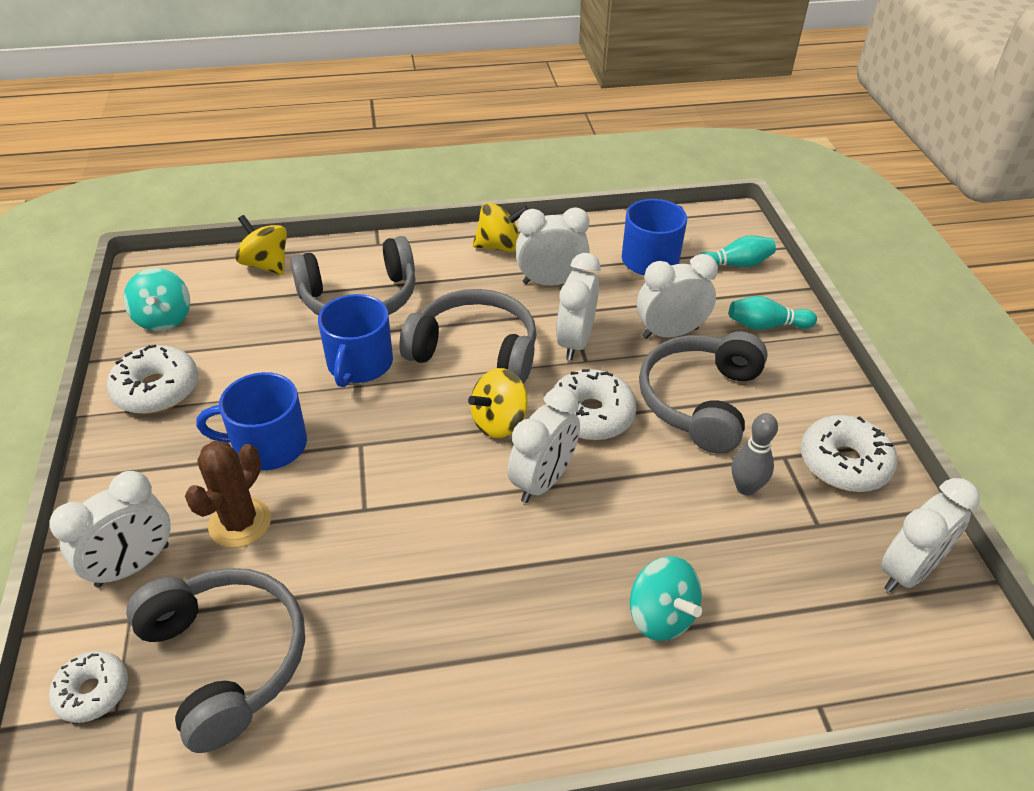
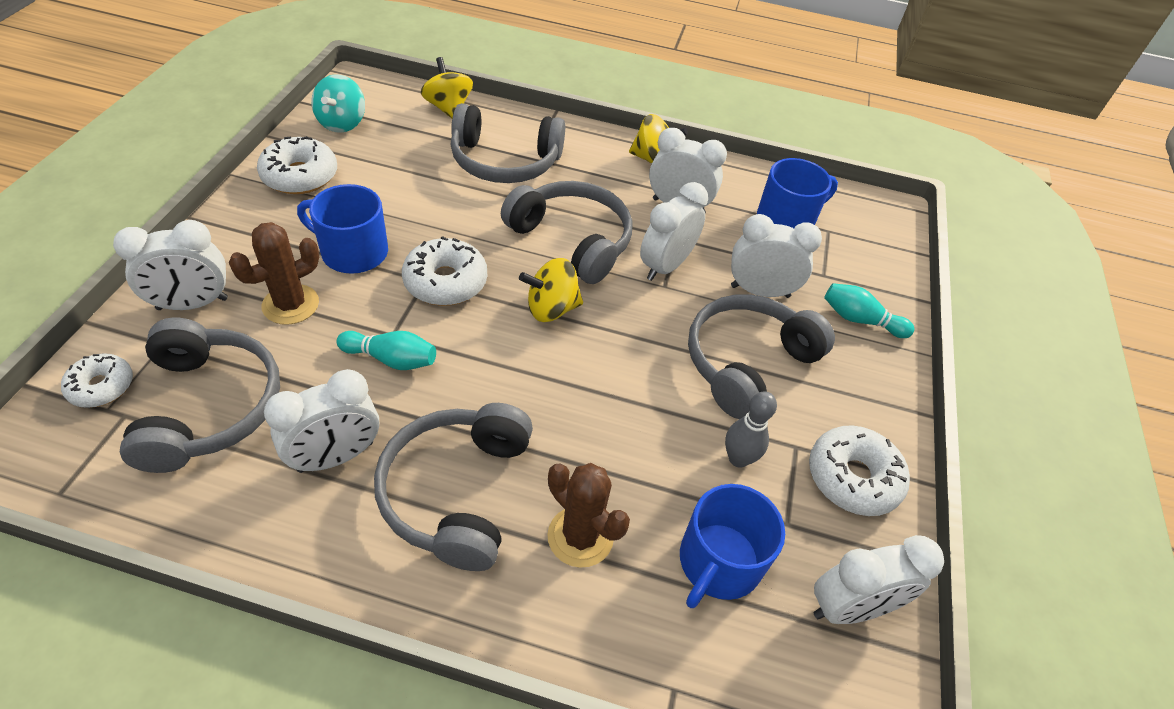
camera: 20 degrees right, 5 degrees up
(359, 364) = (468, 215): blue mug -> blue mug (718, 562)
(526, 628) = (456, 492): none -> grey headphones
(543, 481) = (555, 374): white clock -> white clock (336, 456)
(591, 415) = (637, 335): white donut -> white donut (445, 282)
(660, 616) = (580, 536): turquoise spinning top -> brown cactus
(735, 264) = (866, 253): turquoise bowling pin -> turquoise bowling pin (391, 359)

